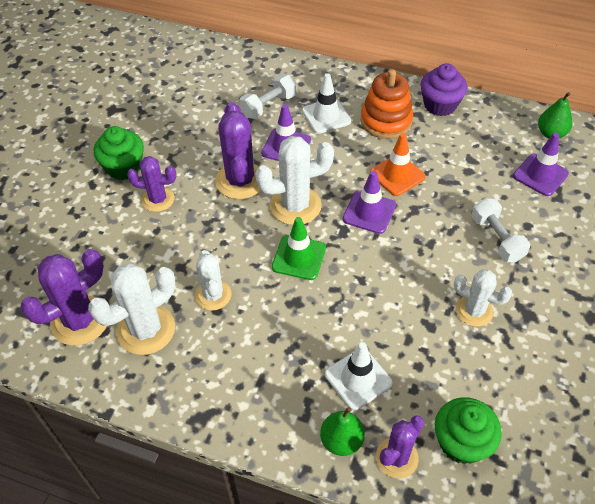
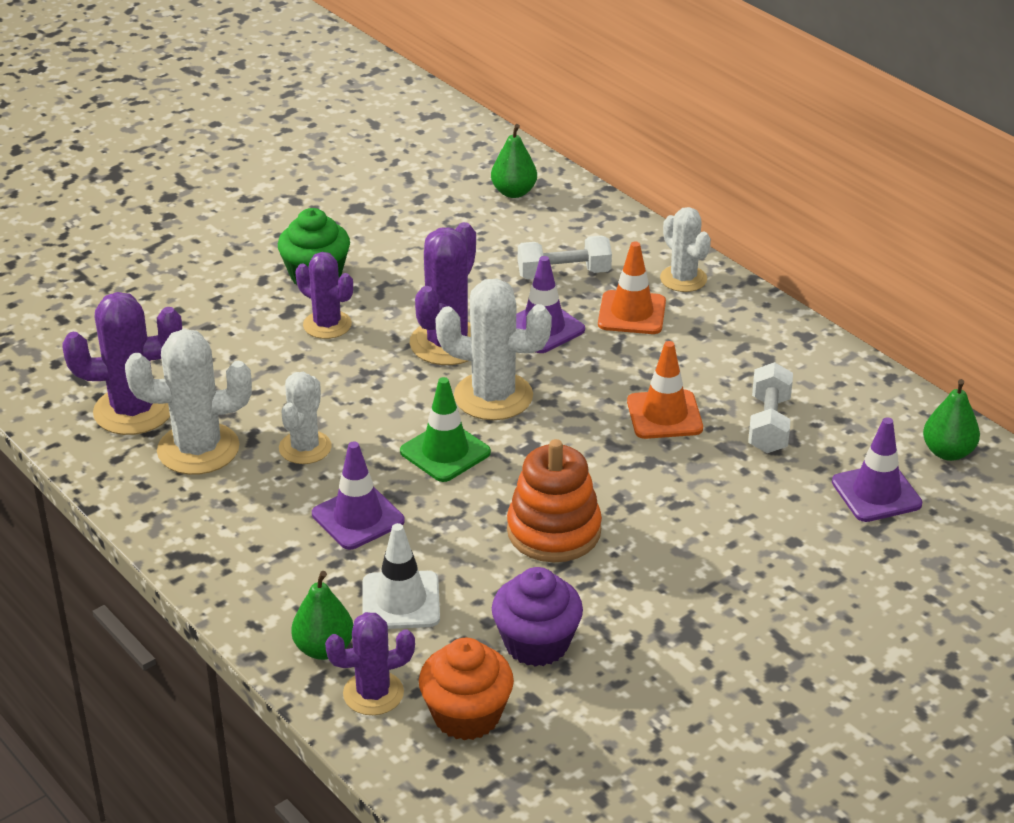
camera: 30 degrees right, 15 degrees down
(198, 63) = (513, 192): none -> green pear
(326, 116) = (632, 313): white traffic cone -> orange traffic cone
(369, 212) = (584, 441): purple traffic cone -> purple traffic cone (358, 518)
(386, 121) = (712, 349): orange stacking toy -> orange stacking toy (554, 531)
(440, 105) = (811, 358): purple cupcake -> purple cupcake (536, 643)
(461, 442) = (466, 715): green cupcake -> orange cupcake
(474, 311) = (618, 599): white cactus -> white cactus (683, 279)
(496, 238) = (732, 537): white dumbbell -> white dumbbell (769, 424)

